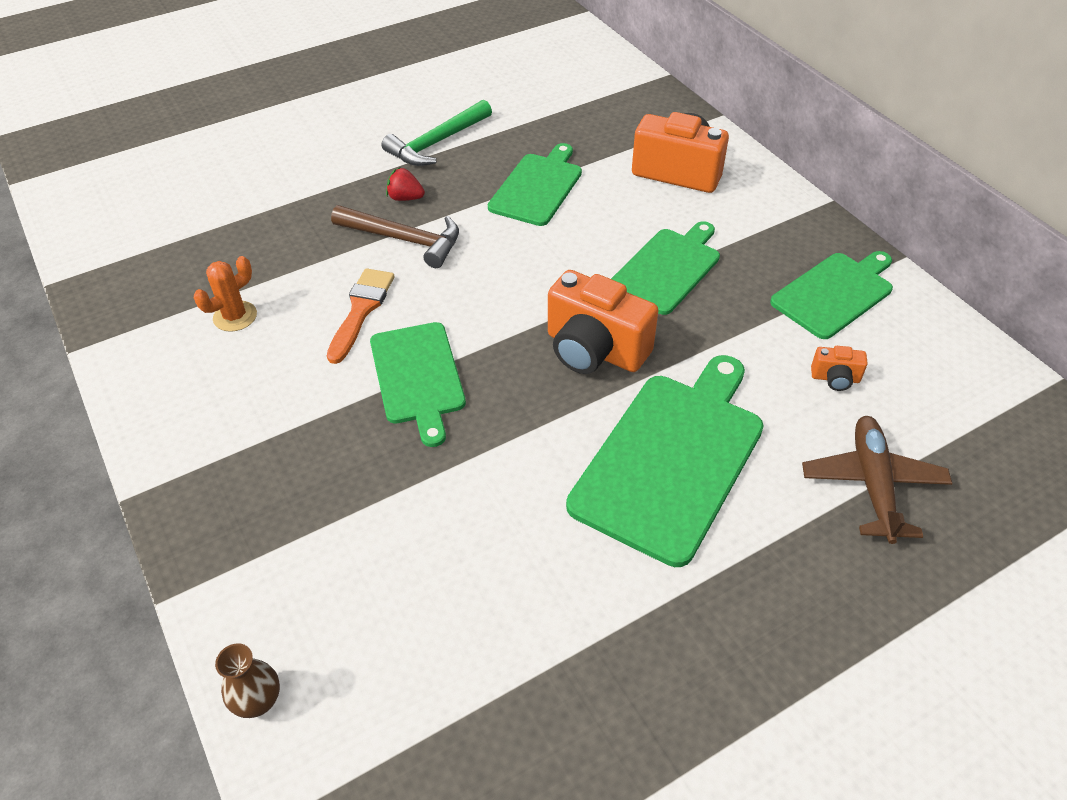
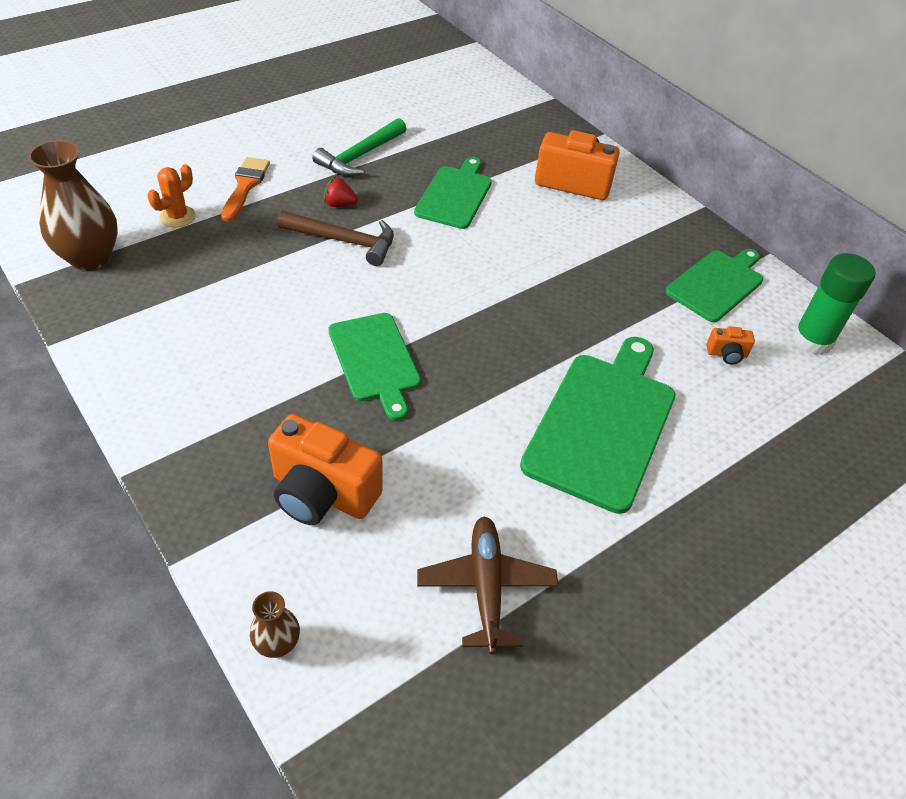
camera: 10 degrees left, 0 degrees up
(127, 256) = (90, 257): none -> brown vase
(235, 316) = (201, 310): orange cactus -> orange cactus (177, 217)
(361, 310) = (315, 303): orange brush -> orange brush (245, 186)
(594, 350) = (524, 334): orange camera -> orange camera (322, 493)
(667, 268) = (576, 264): green cutting board -> none
(872, 484) = (768, 439): brown plane -> brown plane (486, 587)
(945, 363) = (812, 340): none -> green glue stick

